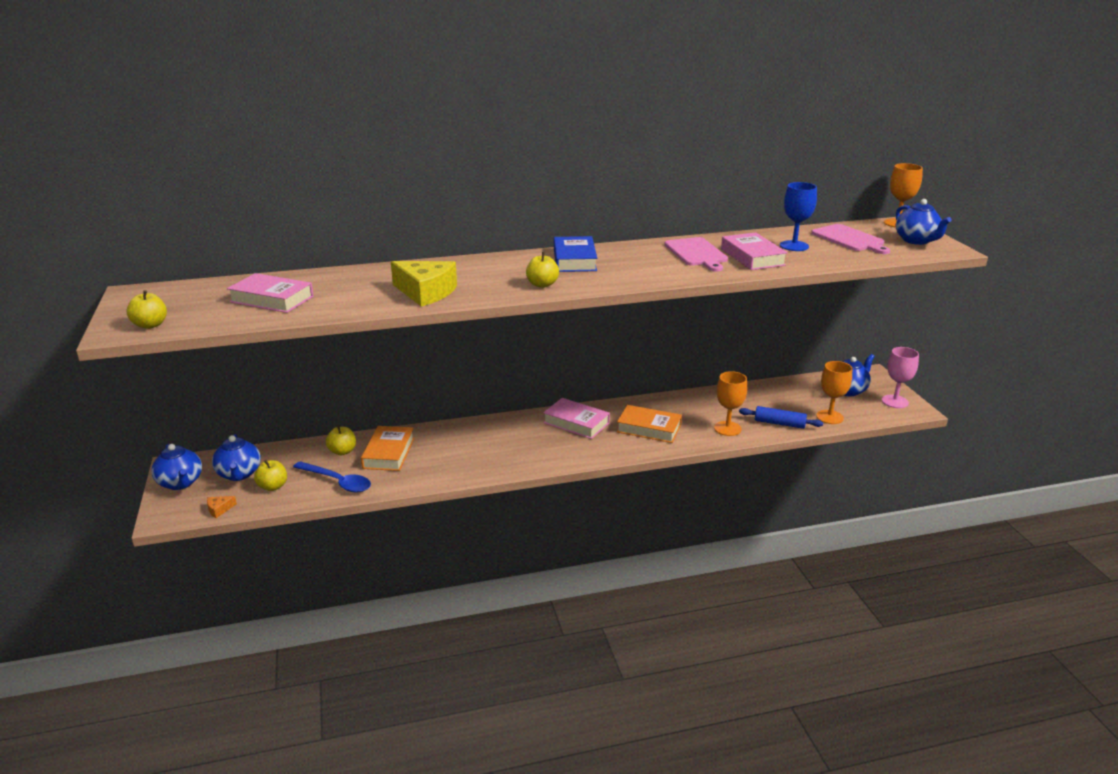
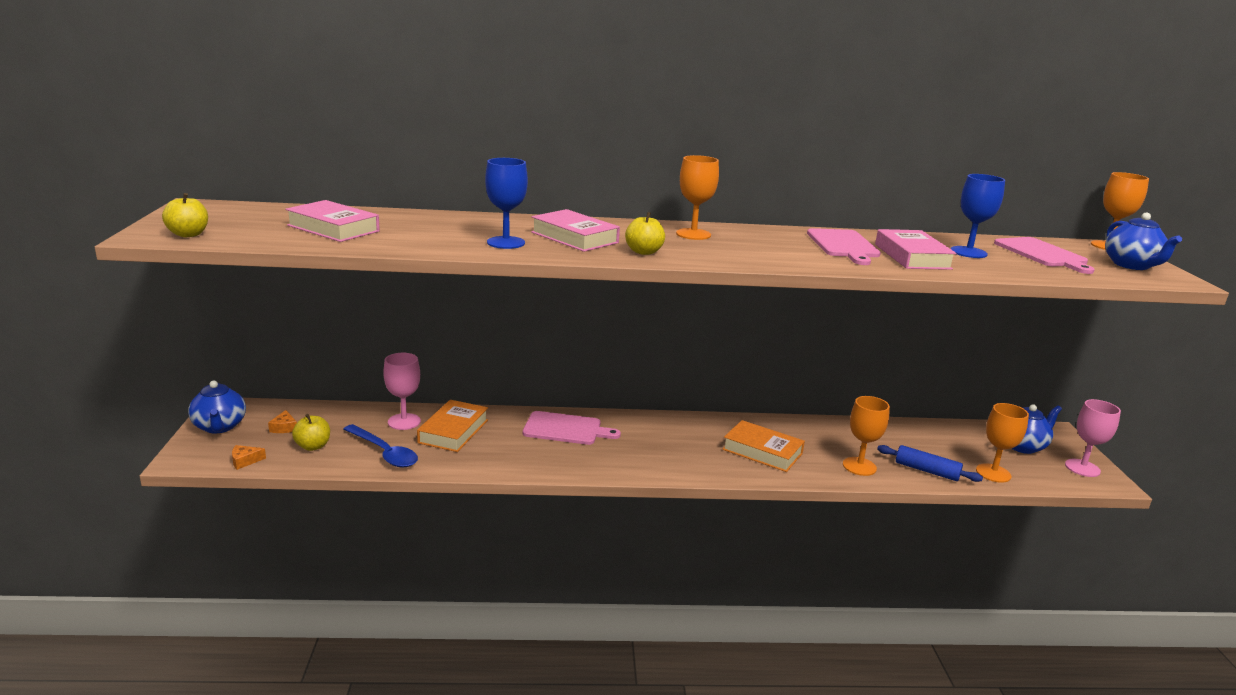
camera: 10 degrees right, 5 degrees down
(239, 474) = (284, 428): blue teapot -> orange cheese
(342, 451) = (404, 422): yellow apple -> pink goblet
(426, 292) = (506, 243): yellow cheese -> blue goblet
(483, 435) = (566, 429): none -> pink cutting board
(574, 260) = (693, 234): blue book -> orange goblet
(576, 423) = (677, 432): pink book -> pink book (574, 237)

